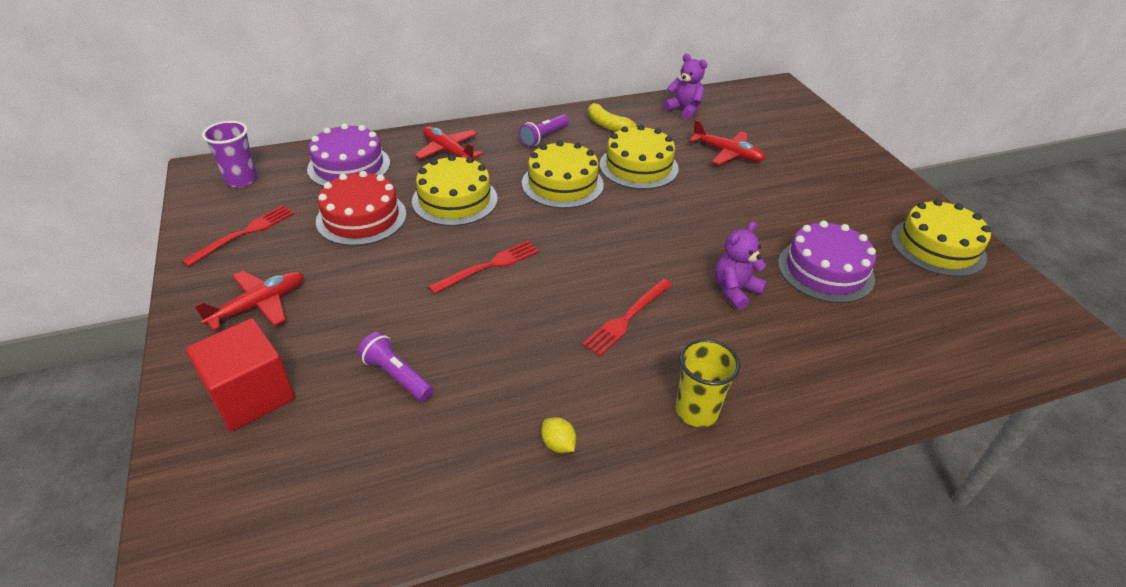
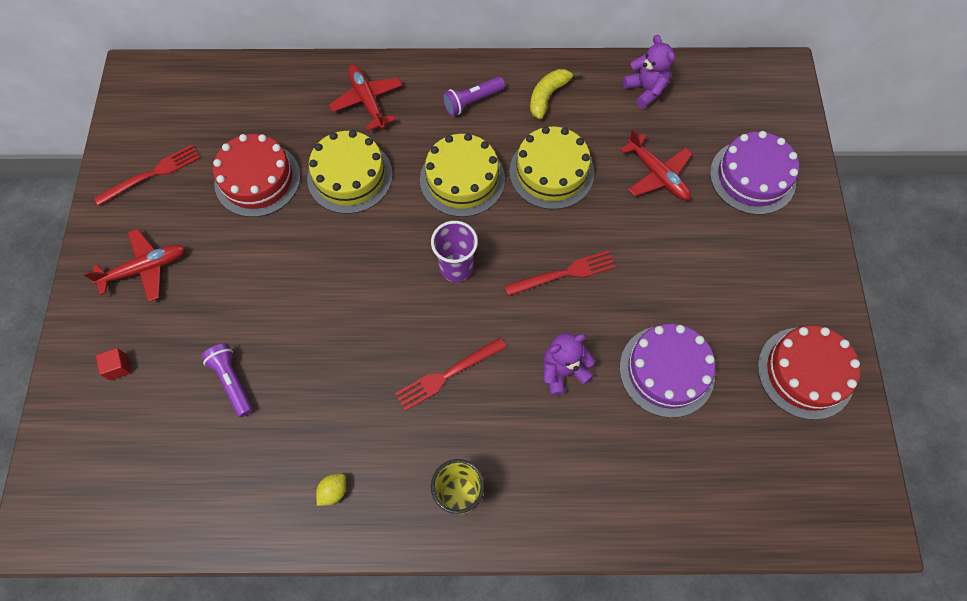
camera: 20 degrees right, 25 degrees up
(241, 180) = (164, 98): purple cup -> purple cup (456, 267)
(251, 395) = (118, 367): red cube -> red cube, size x0.40
(349, 166) = (266, 101): purple cake -> purple cake (752, 177)
(489, 266) = (350, 275): red fork -> red fork (564, 274)
(558, 444) = (333, 491): yellow lemon -> yellow lemon turned 60 degrees clockwise
(607, 125) = (548, 96): yellow banana -> yellow banana turned 60 degrees clockwise
(937, 247) = (805, 372): yellow cake -> red cake

